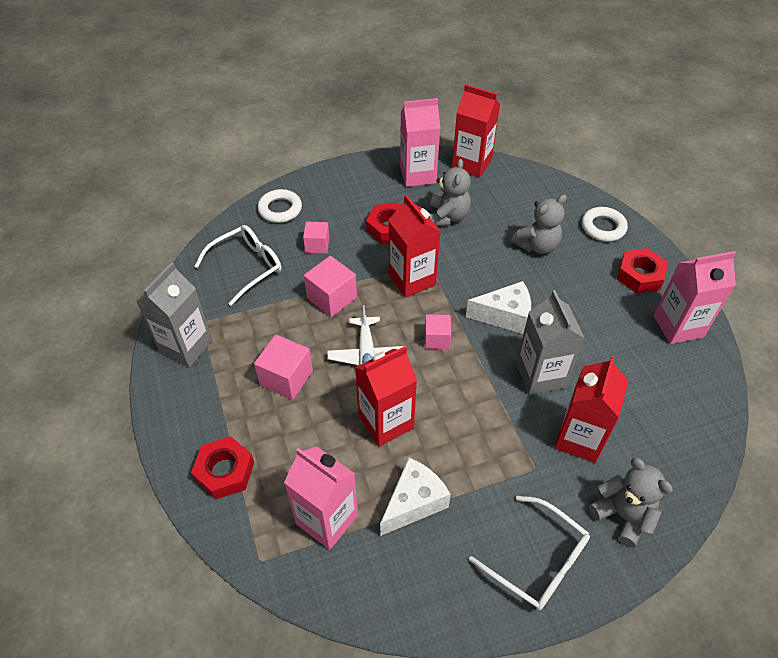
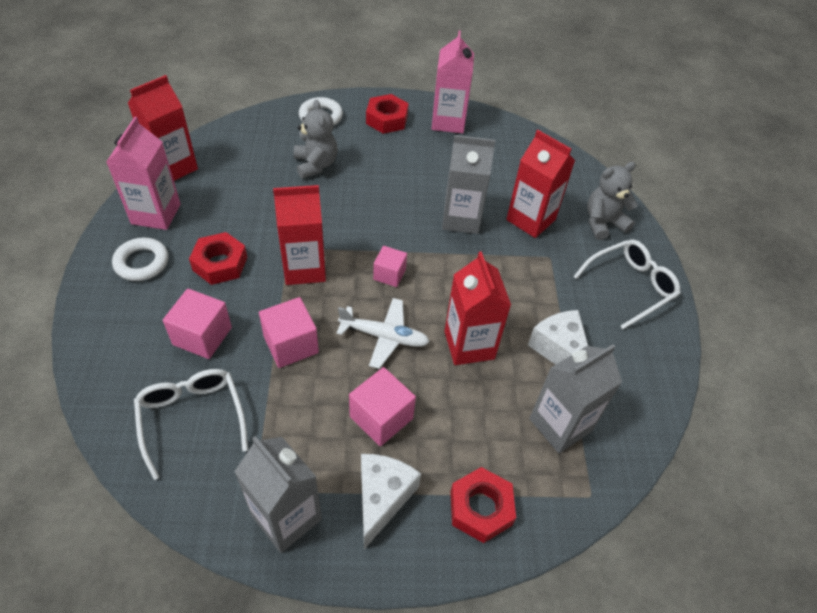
camera: 75 degrees left, 0 degrees up
(280, 209) = (115, 358): white ring -> white ring (142, 263)
(317, 245) = (202, 336): pink cube -> pink cube, size x1.53
(327, 519) = (560, 425): pink carton -> grey carton
(448, 217) = (236, 212): grey teddy bear -> none
(505, 316) = (386, 217): white cheese -> white cheese (382, 498)

